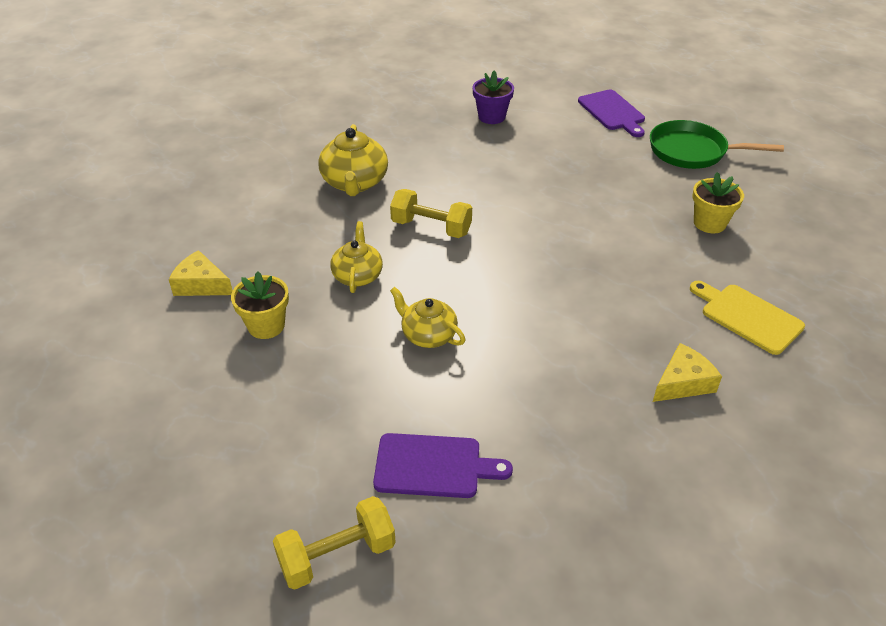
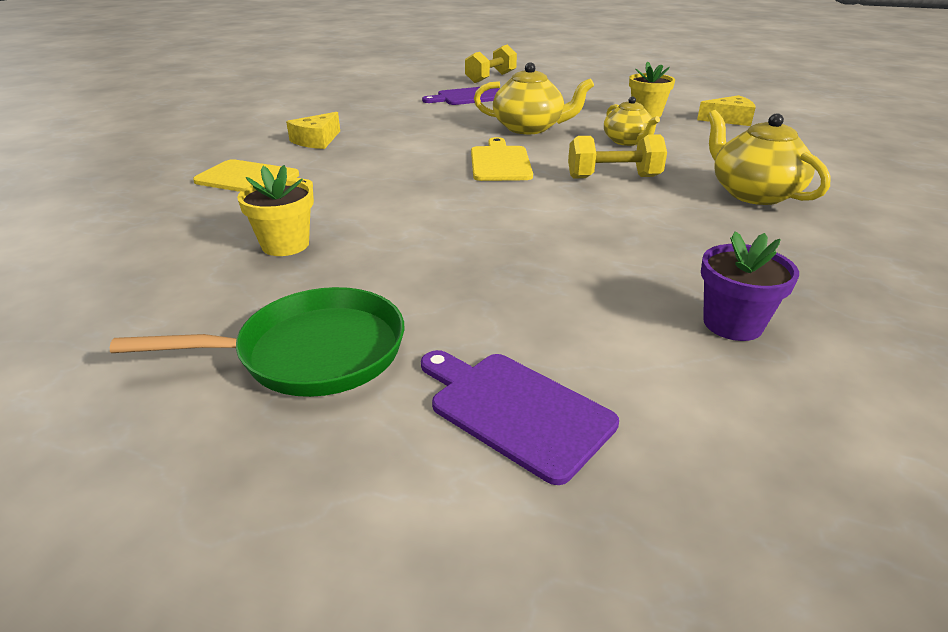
camera: 155 degrees right, 10 degrees down
(428, 335) = (529, 128): yellow teapot -> yellow teapot, size x1.51
(507, 276) = (500, 162): none -> yellow cutting board

